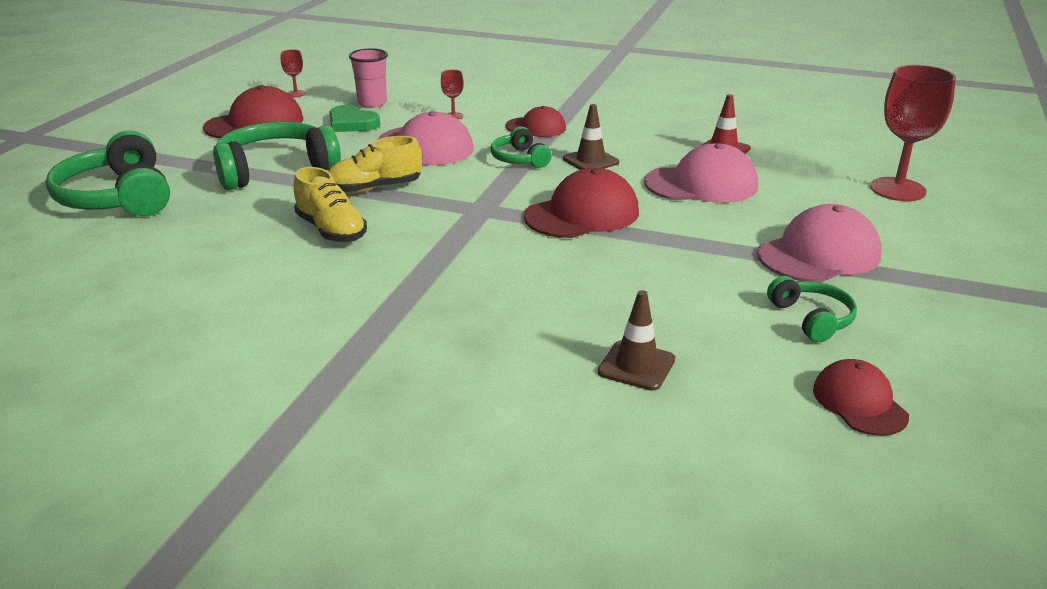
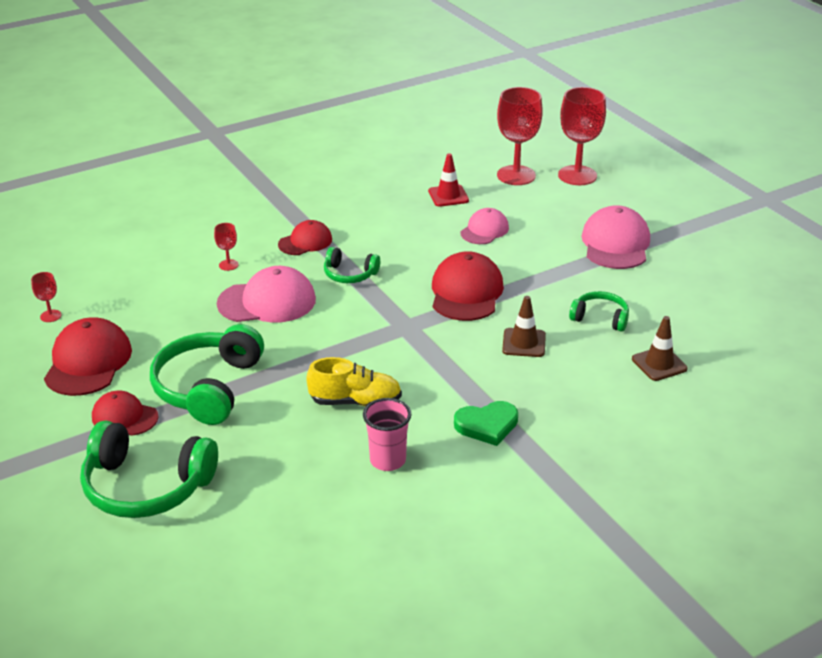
camera: 50 degrees left, 5 degrees up
(352, 123) = (167, 315): green heart -> green heart (487, 425)
(372, 103) = (139, 288): pink cup -> pink cup (387, 460)
(375, 188) = (311, 355): yellow shoe -> none
(590, 161) = (393, 249): brown traffic cone -> brown traffic cone (524, 343)
(701, 184) = (484, 230): pink cap -> pink cap, size x0.62
(812, 319) = (675, 285): green headphones -> green headphones (600, 318)
(826, 163) = (516, 175): none -> red goblet
(859, 402) = (758, 317): red cap -> red cap (124, 417)

